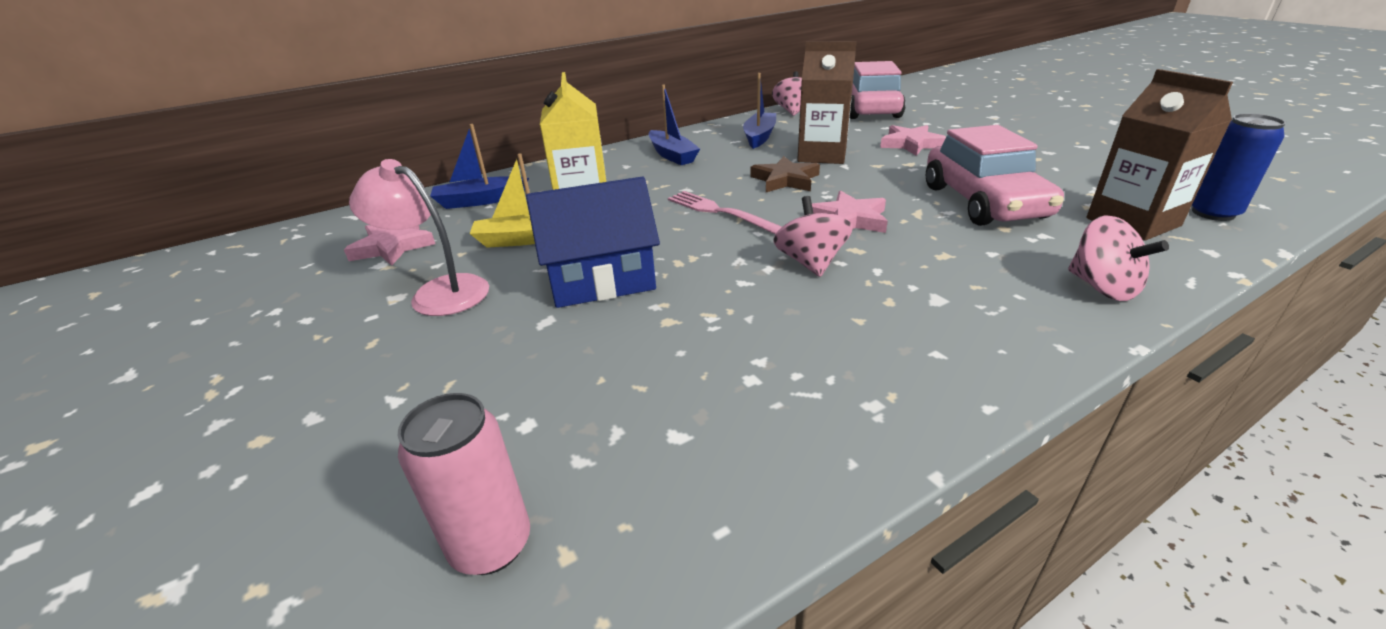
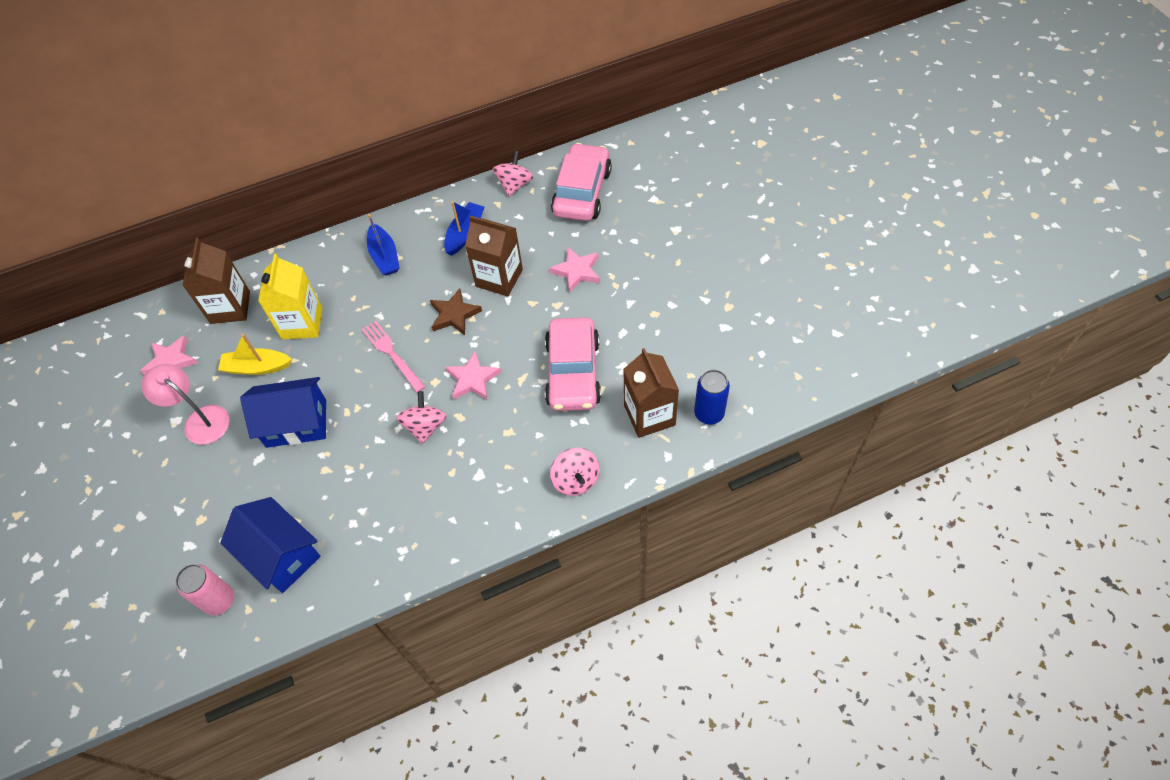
camera: 10 degrees right, 25 degrees up
(480, 201) = (230, 307): blue boat -> brown carton
(622, 441) = (281, 554): none -> blue house

